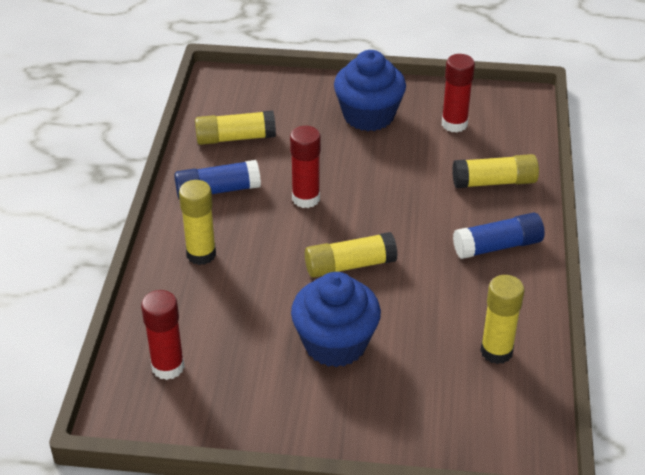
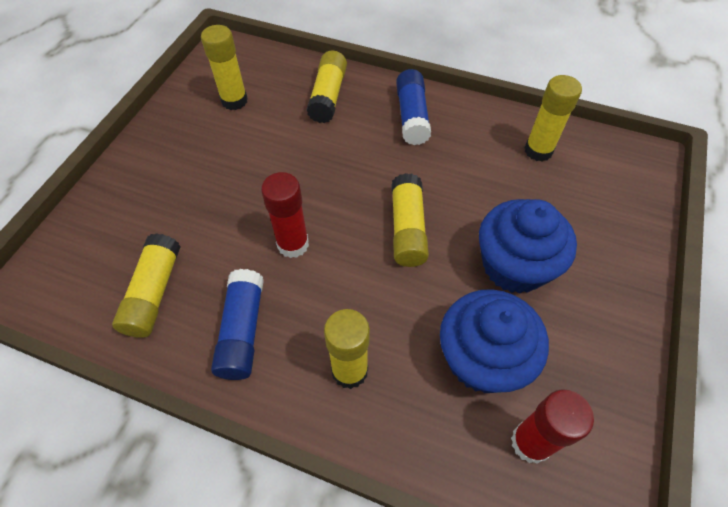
camera: 75 degrees left, 15 degrees up
(368, 116) = (185, 160): blue cupcake -> blue cupcake (482, 359)
(454, 124) = (234, 101): red glue stick -> yellow glue stick

